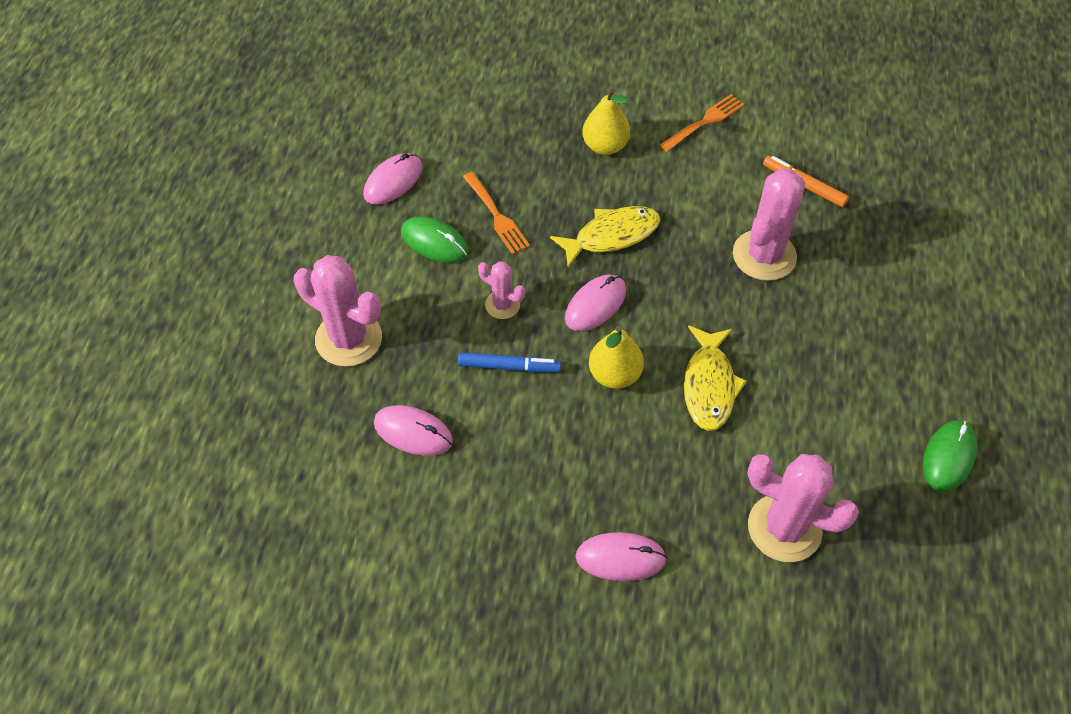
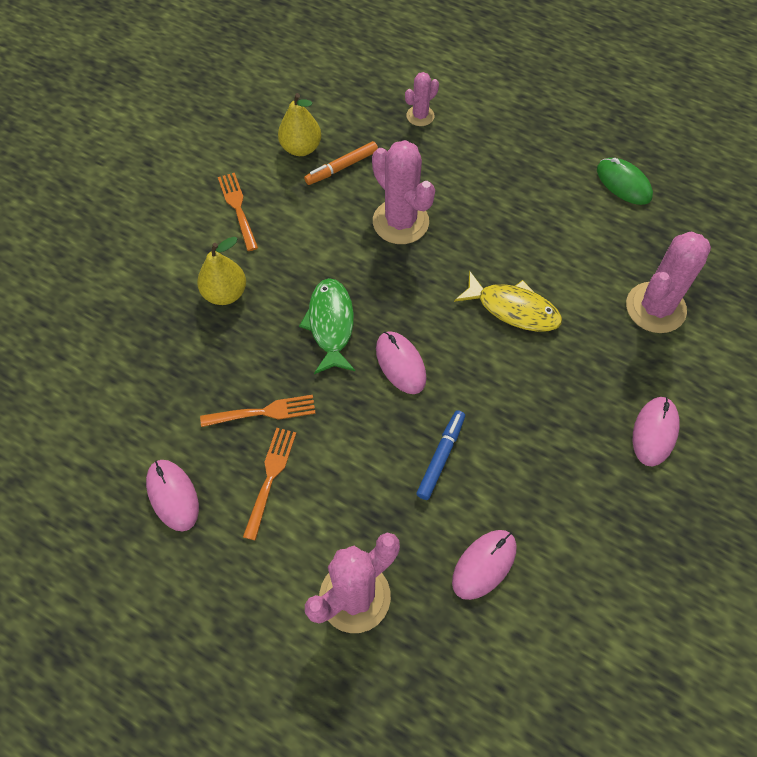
camera: 70 degrees left, 5 degrees up
(434, 242) = (270, 479): green mouse -> orange fork
(502, 305) = (370, 440): pink cactus -> pink cactus (420, 116)
(611, 236) = (331, 324): yellow fish -> green fish
(614, 374) = (479, 374): yellow pear -> yellow pear (301, 148)

